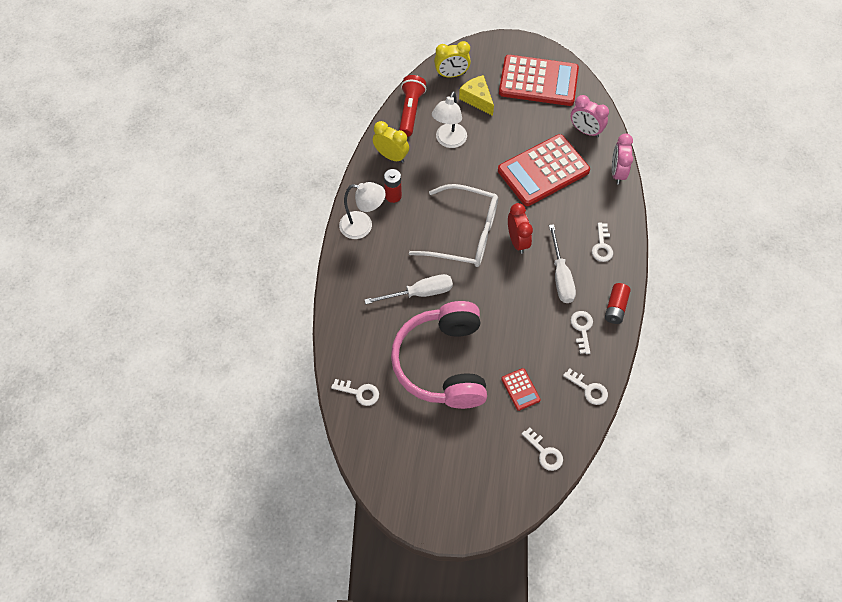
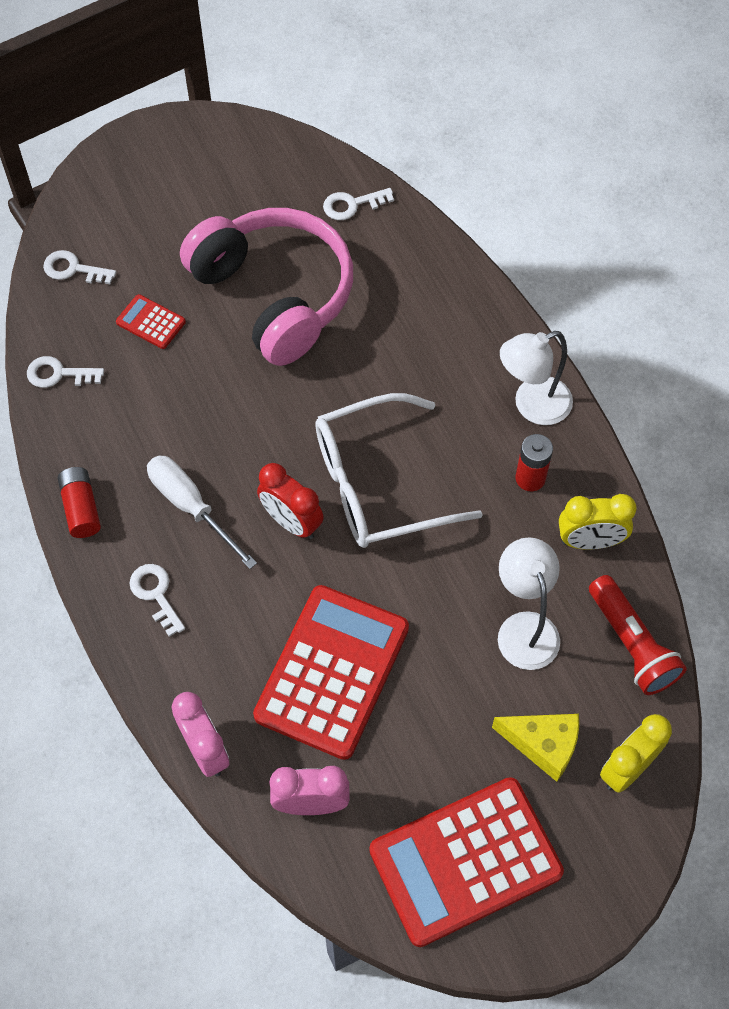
camera: 145 degrees right, 0 degrees up
(419, 293) = (375, 363): white screwdriver -> none
(582, 328) = (114, 448): white key -> none

